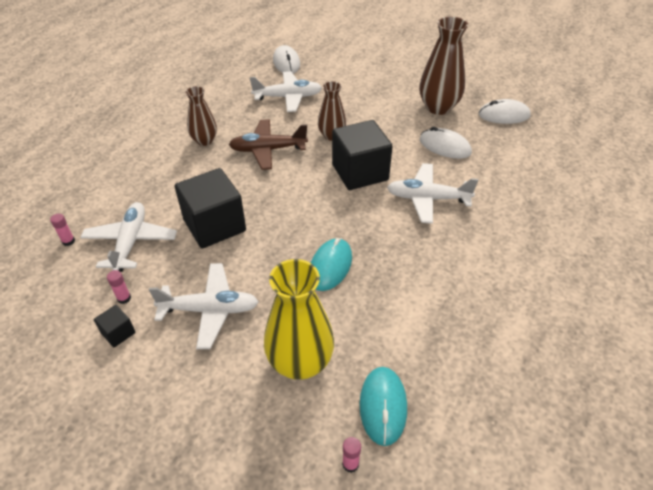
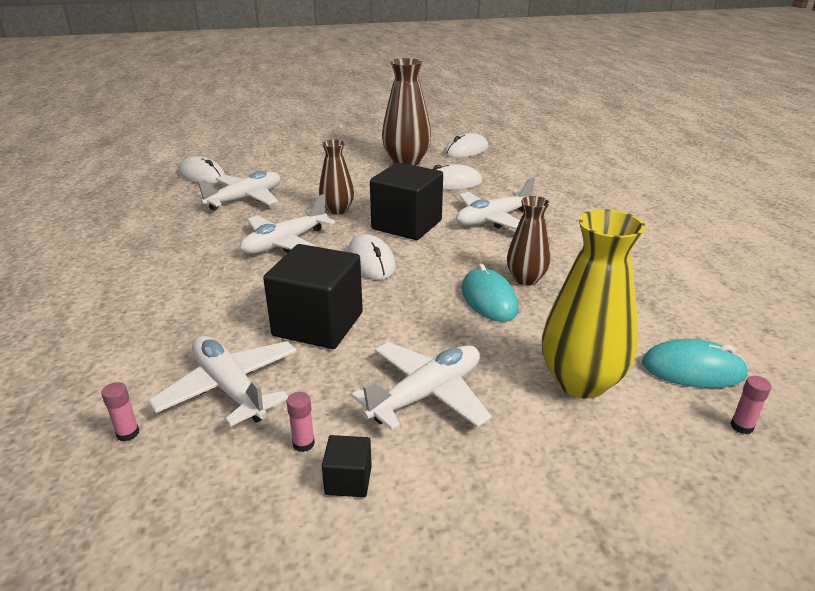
camera: 40 degrees left, 15 degrees down
(204, 141) = (193, 263): brown vase -> brown vase (526, 279)
(268, 150) = (285, 243): brown plane -> white plane
(298, 193) = (371, 261): none -> white mouse
(383, 406) = (693, 369): turquoise mouse -> turquoise mouse turned 45 degrees counterclockwise

